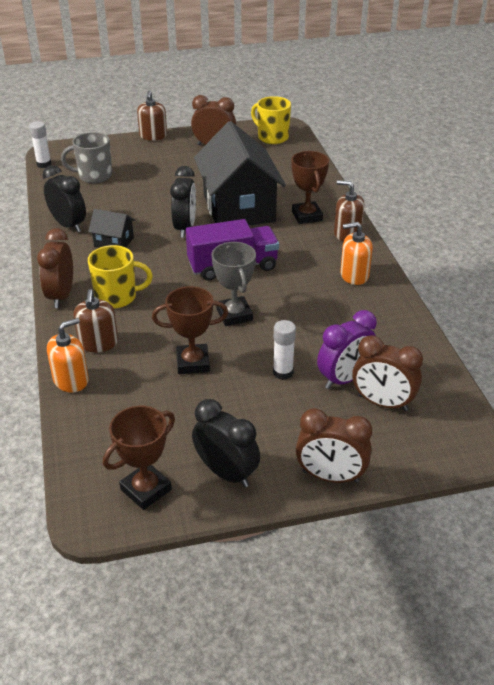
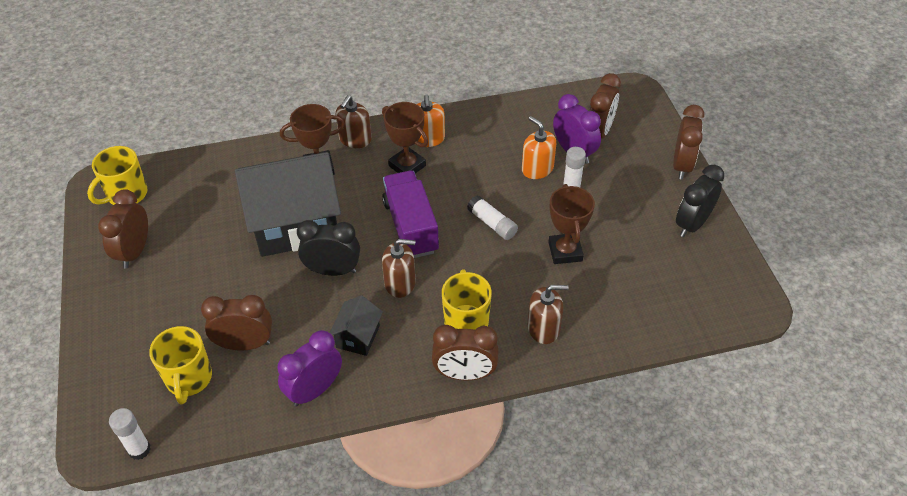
camera: 90 degrees left, 10 degrees up
(68, 225) = (314, 390): black clock -> purple clock
(71, 380) = (601, 343): orange soap dispenser -> orange soap dispenser (537, 169)
(94, 176) = (189, 379): grey mug -> yellow mug
(119, 194) = (245, 344): none -> brown clock
(146, 489) = (721, 273): brown trophy -> brown trophy (407, 166)
(153, 136) = (85, 321): brown soap dispenser -> brown soap dispenser (400, 283)
(234, 315) = (492, 224): grey trophy -> white glue stick

